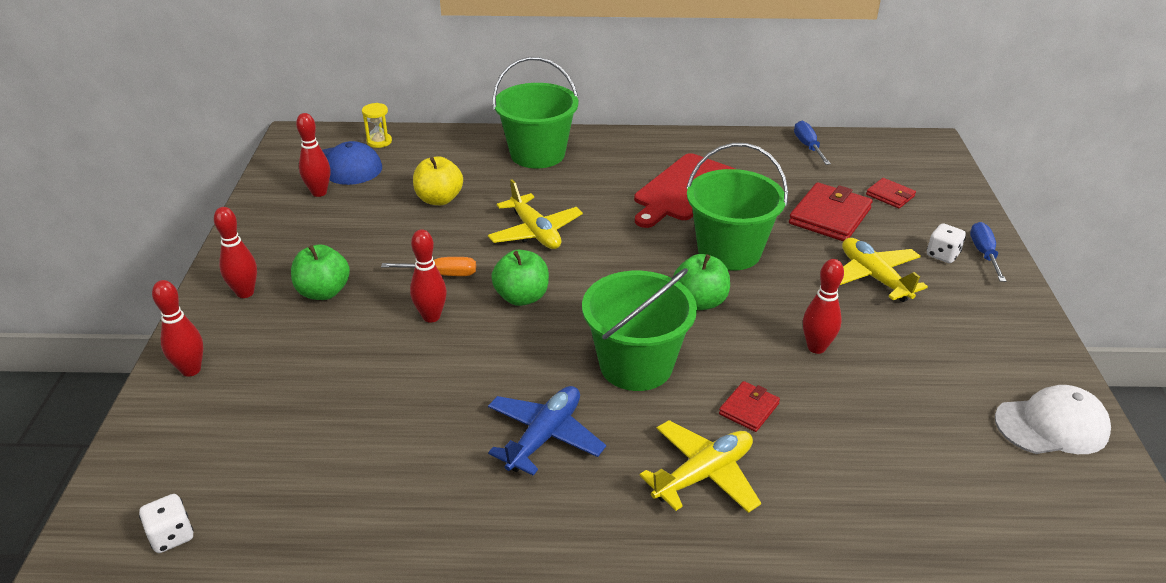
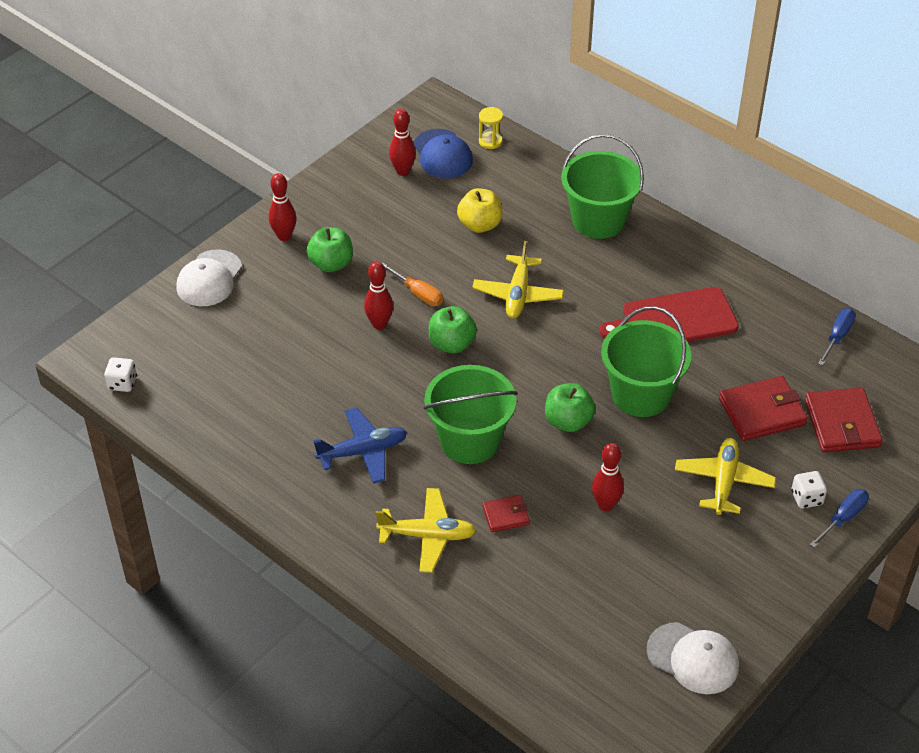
camera: 40 degrees right, 10 degrees up
(191, 370) = (209, 279): red bowling pin -> white cap
(890, 195) = (842, 423): red wallet -> red wallet, size x1.83

